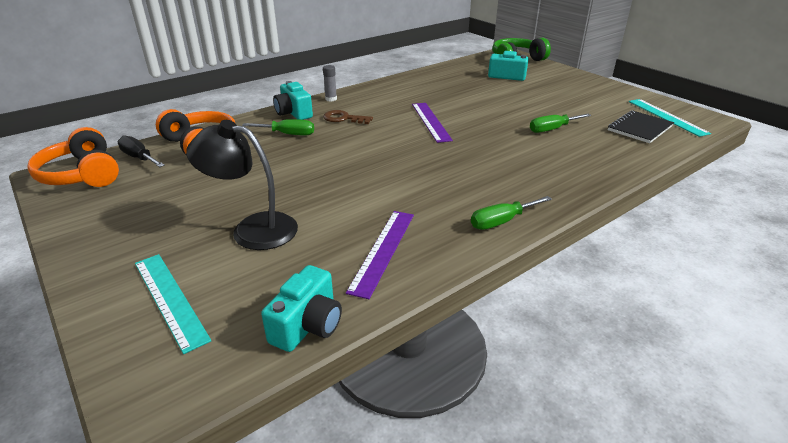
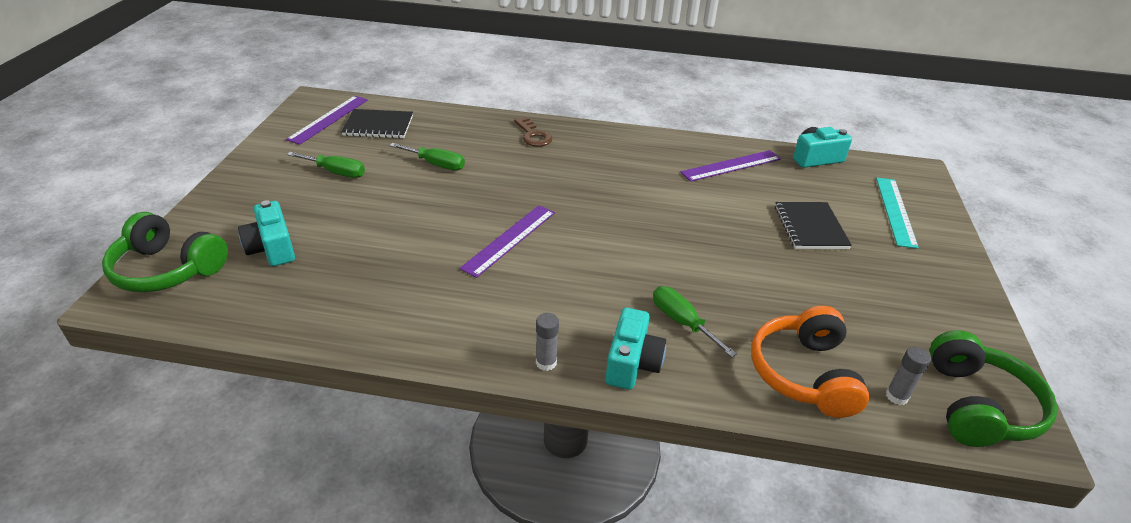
camera: 135 degrees left, 5 degrees up
(83, 174) = (977, 405): orange headphones -> green headphones
(139, 158) = (896, 396): black screwdriver -> grey glue stick
(253, 229) = (810, 227): black lamp -> black notebook
(343, 118) = (587, 307): brown key -> brown key (533, 135)
(501, 221) = (631, 139): green screwdriver -> green screwdriver (336, 172)
(667, 117) = (328, 119): turquoise ruler -> purple ruler

